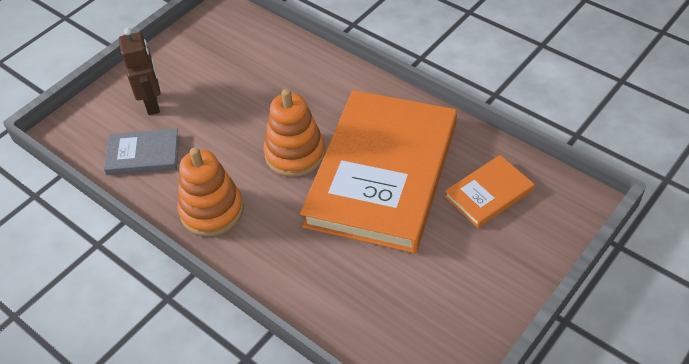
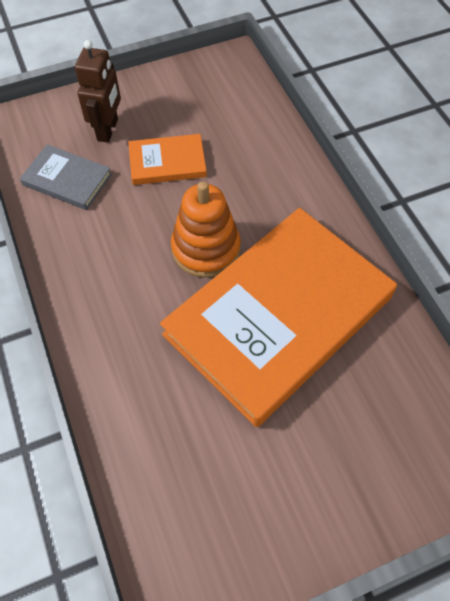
camera: 25 degrees right, 10 degrees up
(212, 211) = (90, 271): orange stacking toy -> none
(488, 193) = (378, 399): orange book -> orange book (167, 162)

